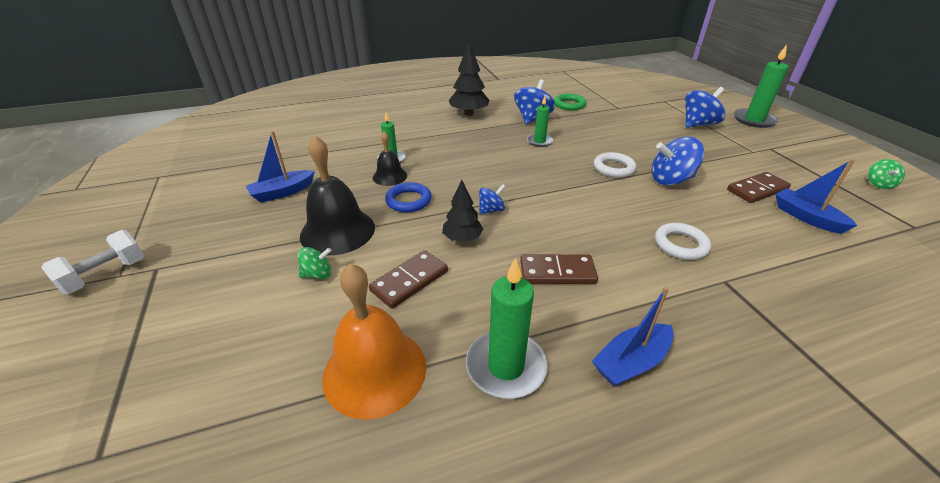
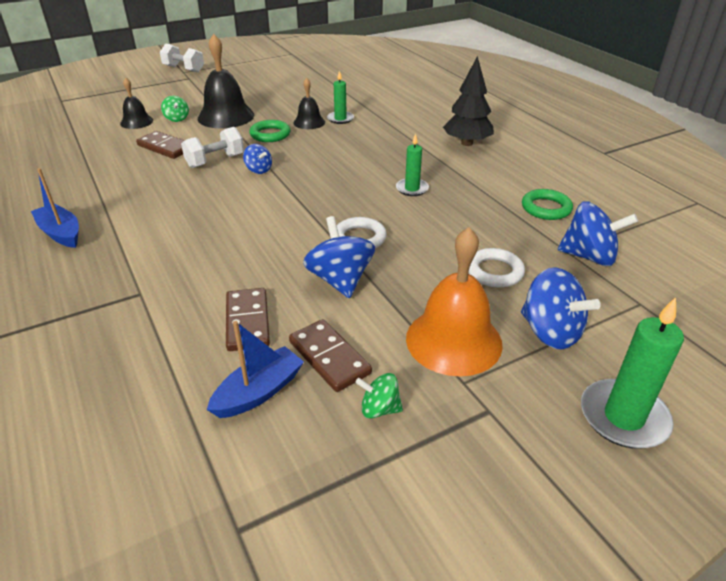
camera: 80 degrees right, 0 degrees up
(282, 192) = (276, 91): blue boat -> none
(302, 318) = (136, 122): none -> black bell
(375, 371) = (87, 148): orange bell -> orange bell (453, 340)
(408, 200) = (270, 134): blue ring -> green ring
(462, 238) = (215, 161): black tree -> white dumbbell
(506, 366) = (75, 186): green candle -> none
(532, 118) = (478, 182): blue spinning top -> blue spinning top (589, 256)
(557, 272) = (167, 203): brown domino -> brown domino (248, 322)
(680, 244) = (201, 272): white ring -> white ring (494, 272)
(878, 184) = (384, 540): green spinning top -> green spinning top (379, 409)

